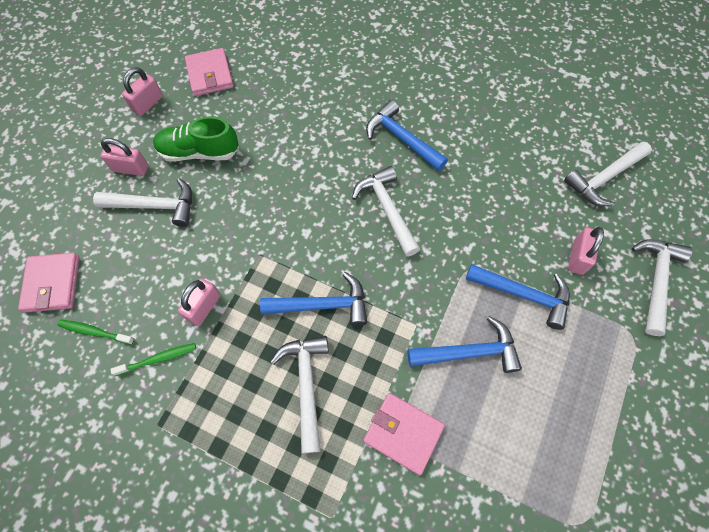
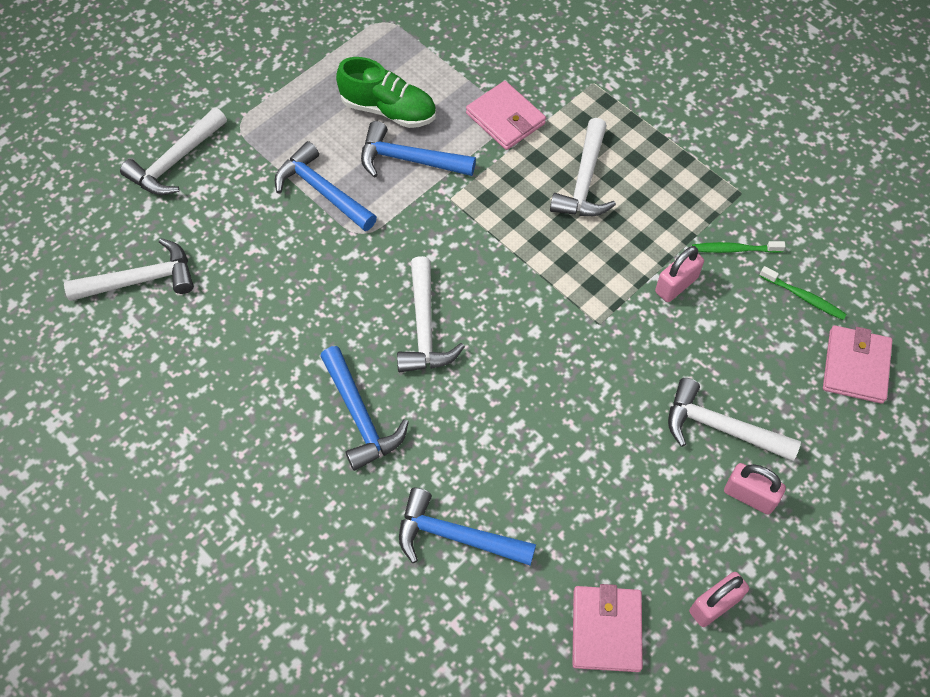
camera: 160 degrees left, 5 degrees down
(199, 152) = (648, 490): green shoe -> green shoe (388, 110)
(322, 305) = (543, 247): blue hammer -> blue hammer (456, 536)
(577, 257) = (239, 207): pink padlock -> none

